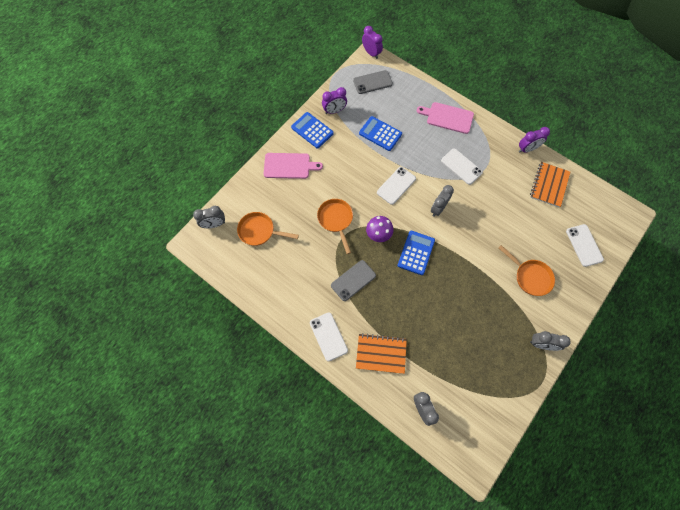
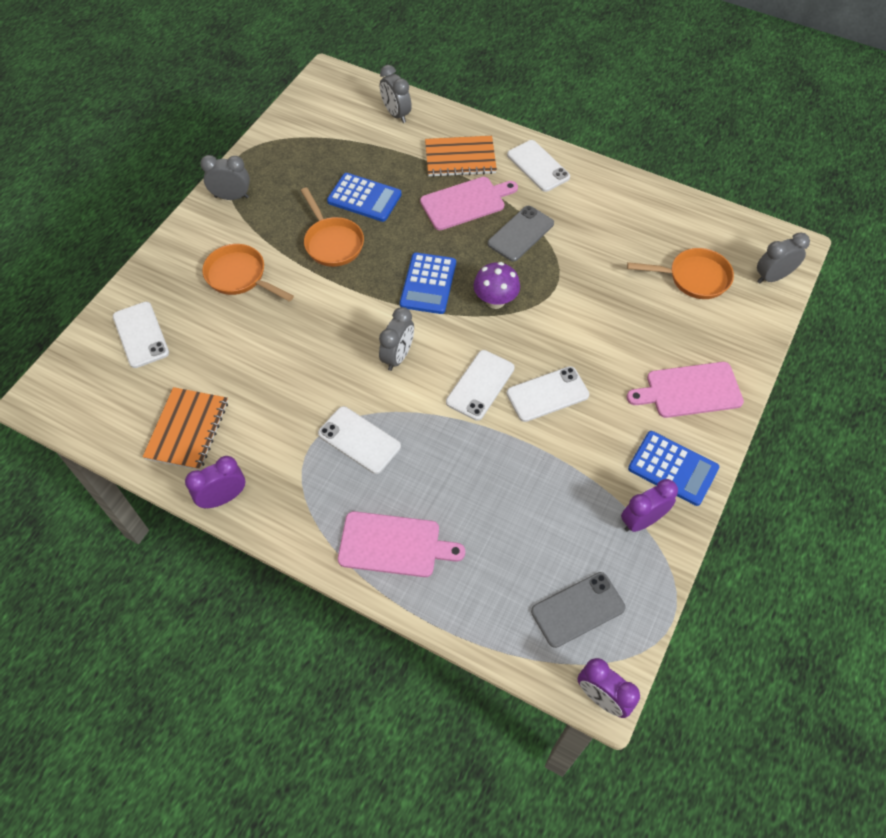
camera: 170 degrees right, 10 degrees down
(336, 220) = (573, 312): orange pan -> orange pan (332, 242)
(362, 175) = (547, 394): none -> white phone
(380, 134) = (532, 483): blue calculator -> blue calculator (364, 198)
(383, 312) = (466, 202): none -> pink cutting board

